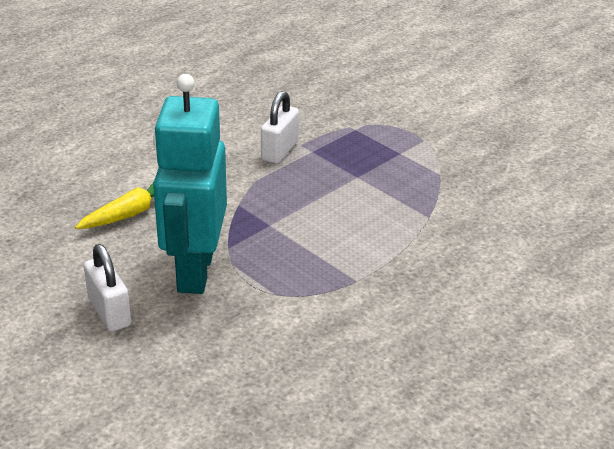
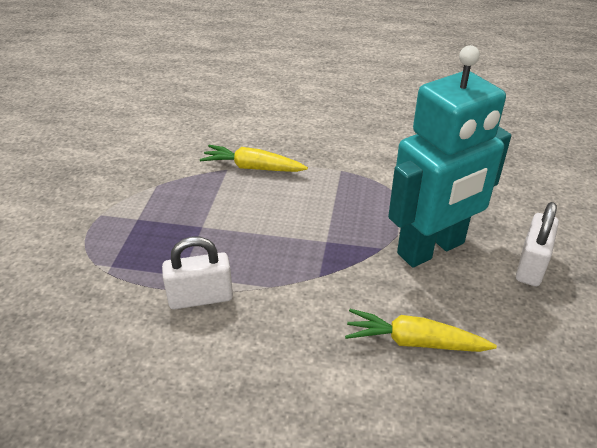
camera: 125 degrees left, 5 degrees up
(415, 231) = (253, 168): none -> yellow carrot

